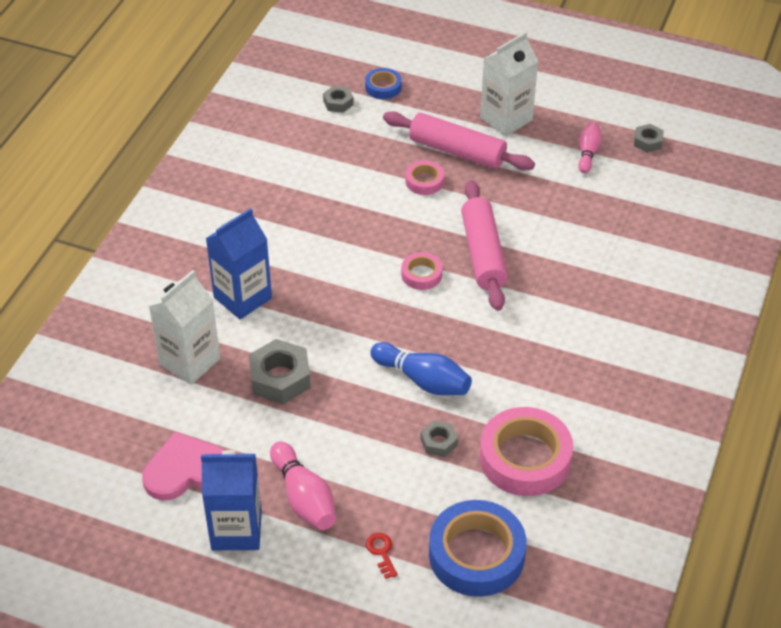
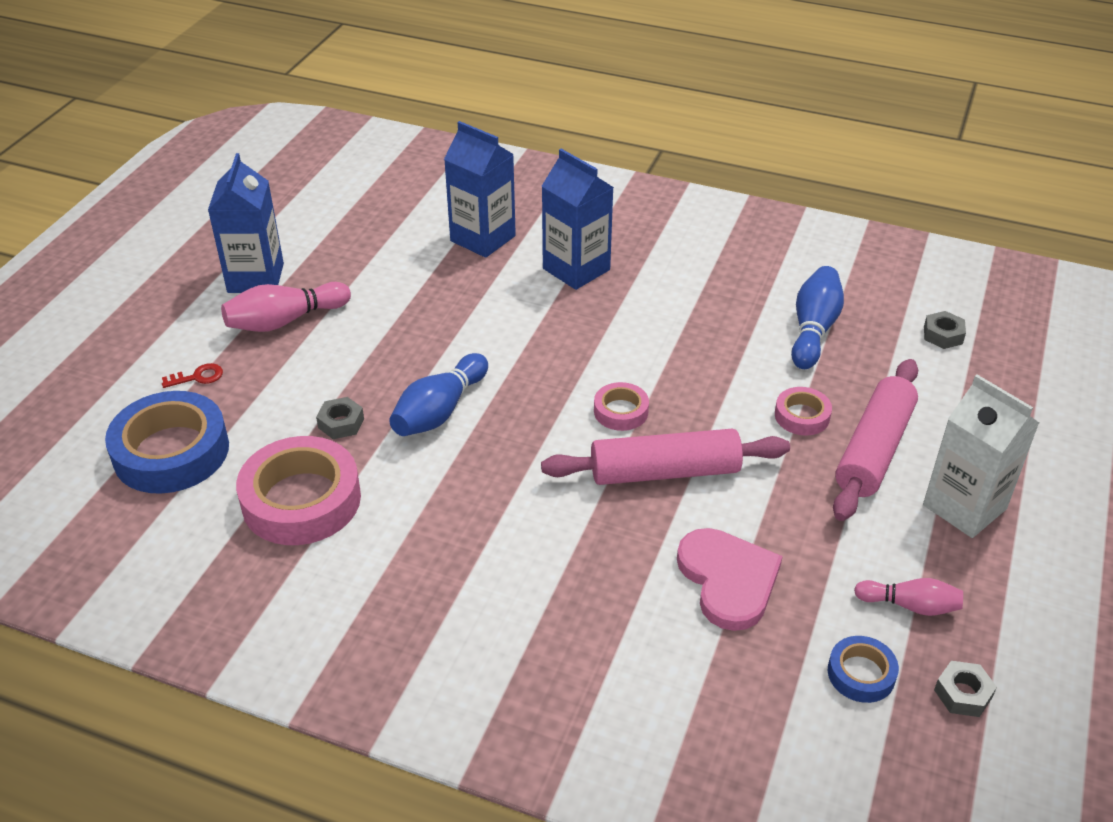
camera: 90 degrees right, 5 degrees down
(186, 470) = (338, 243): pink heart -> pink heart (728, 580)
(190, 361) = (483, 238): white carton -> blue carton
(280, 378) = (454, 300): grey nut -> none
(330, 166) = (813, 330): none -> blue bowling pin
(383, 87) = (992, 376): blue tape -> blue tape (861, 674)

